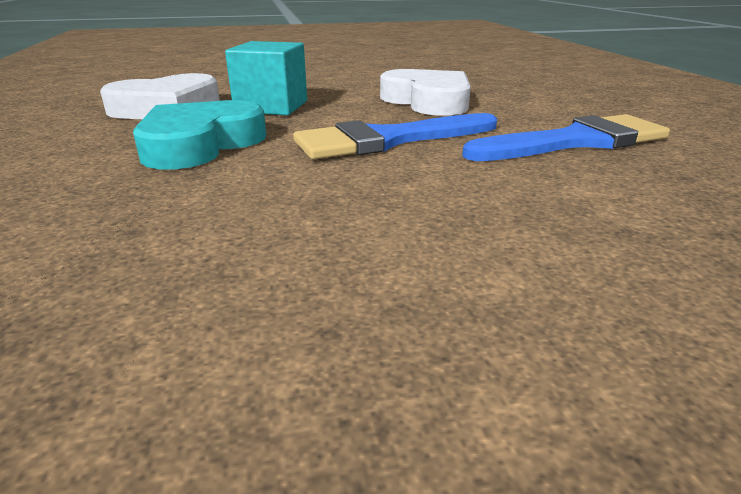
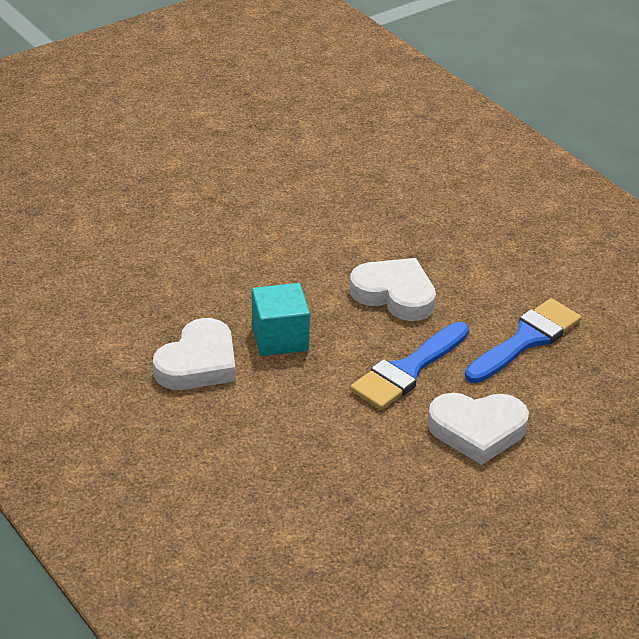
camera: 25 degrees left, 10 degrees up
(200, 144) = (289, 410): turquoise heart -> none
(439, 200) = (477, 430): none -> white heart

